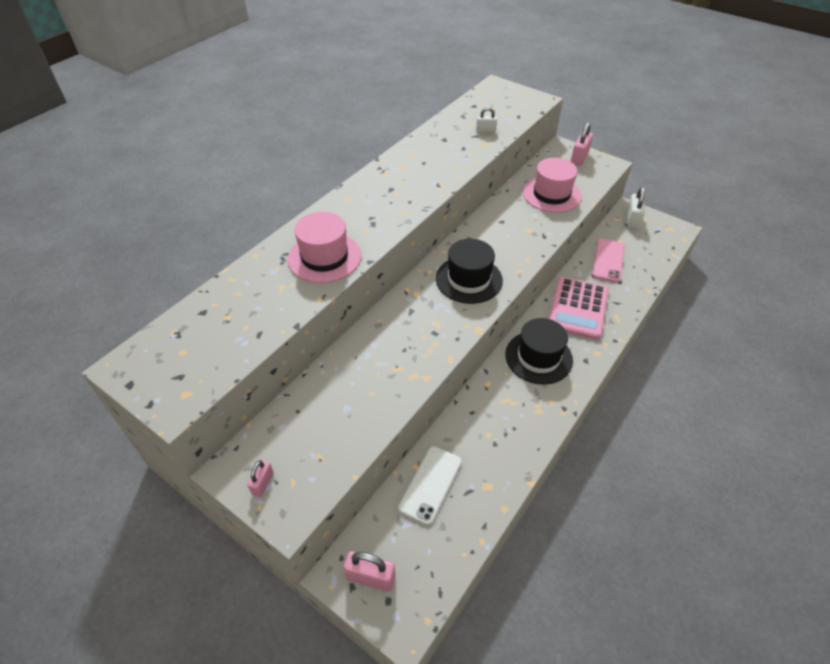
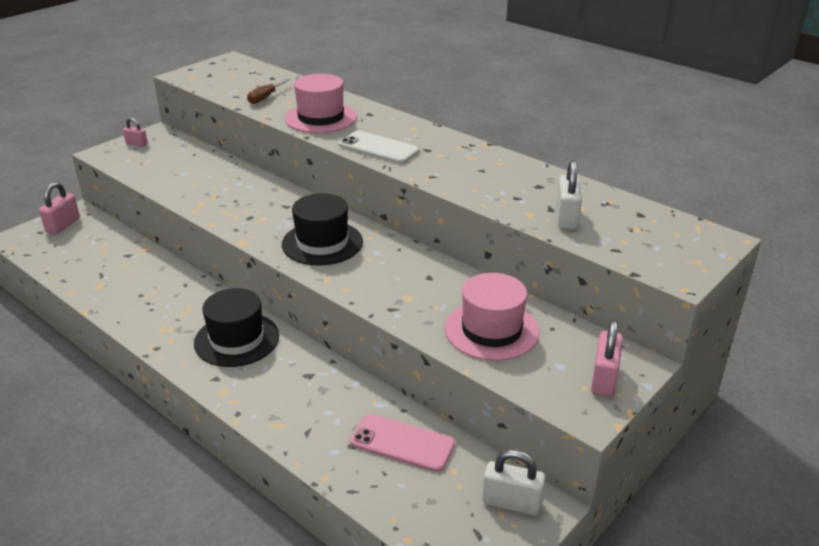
camera: 95 degrees right, 15 degrees down
(267, 307) = (265, 98): none -> brown screwdriver
(430, 484) = (121, 255): white phone -> white phone (379, 148)
(486, 130) = (566, 218): white padlock -> white padlock, size x1.64
(578, 308) = (307, 388): pink calculator -> none
(579, 158) = (604, 379): pink padlock -> pink padlock turned 75 degrees clockwise

